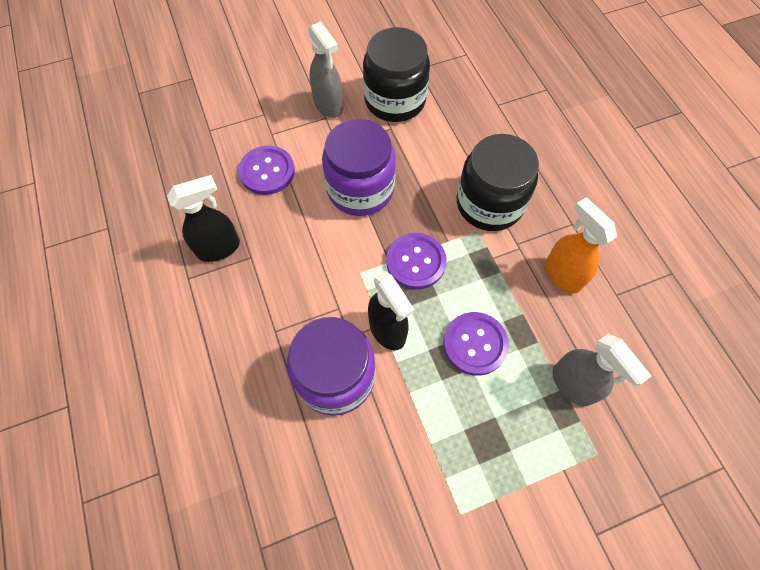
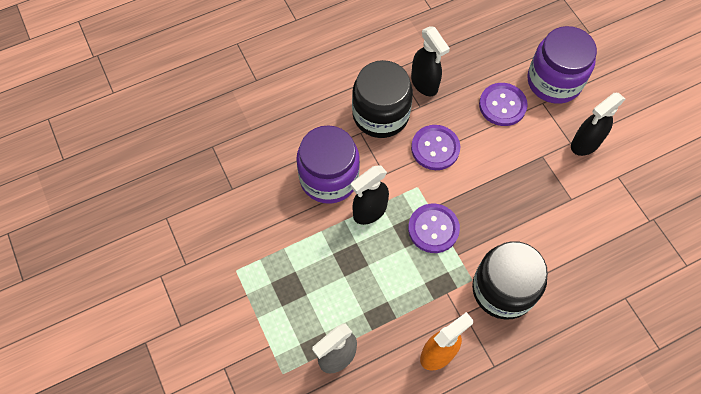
camera: 85 degrees right, 0 degrees up
(328, 106) = (585, 144): grey spray bottle -> black spray bottle
(360, 189) = (498, 179): purple jar -> purple jar (554, 81)
(395, 100) = (606, 200): black jar -> black jar (380, 114)
(475, 344) = (365, 278): purple button -> purple button (435, 148)

